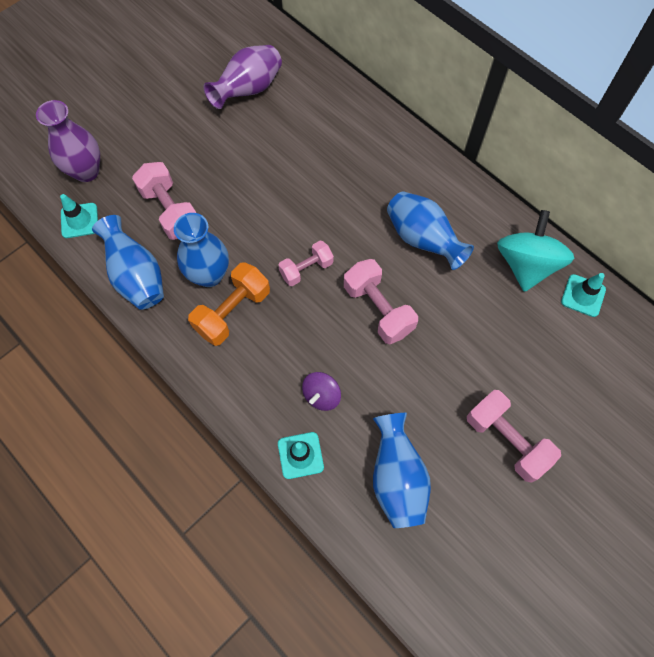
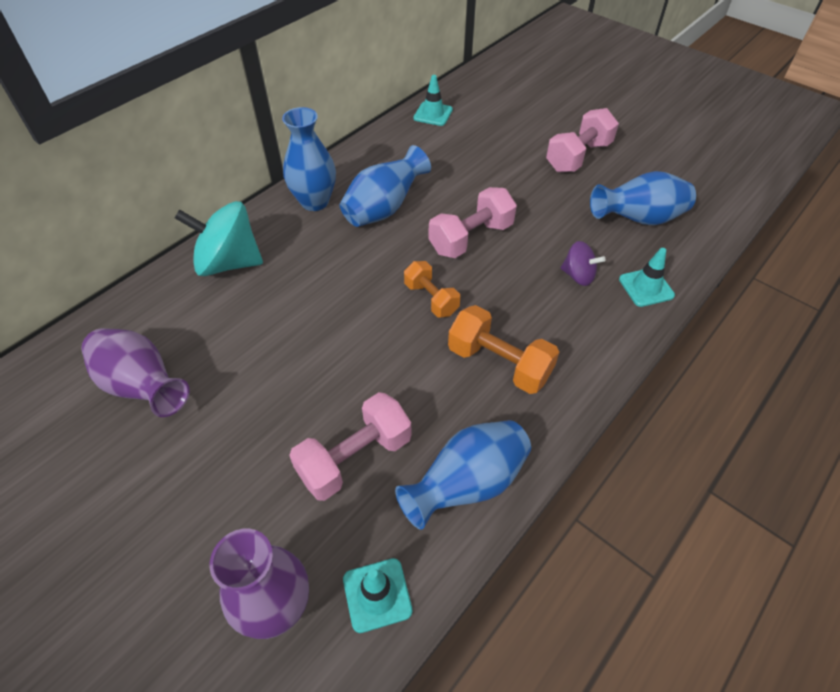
camera: 95 degrees left, 15 degrees down
(209, 275) = (452, 395): blue vase -> blue vase (314, 202)
(306, 269) = (431, 299): pink dumbbell -> orange dumbbell
(526, 265) = (406, 143): turquoise spinning top -> turquoise spinning top (229, 263)

